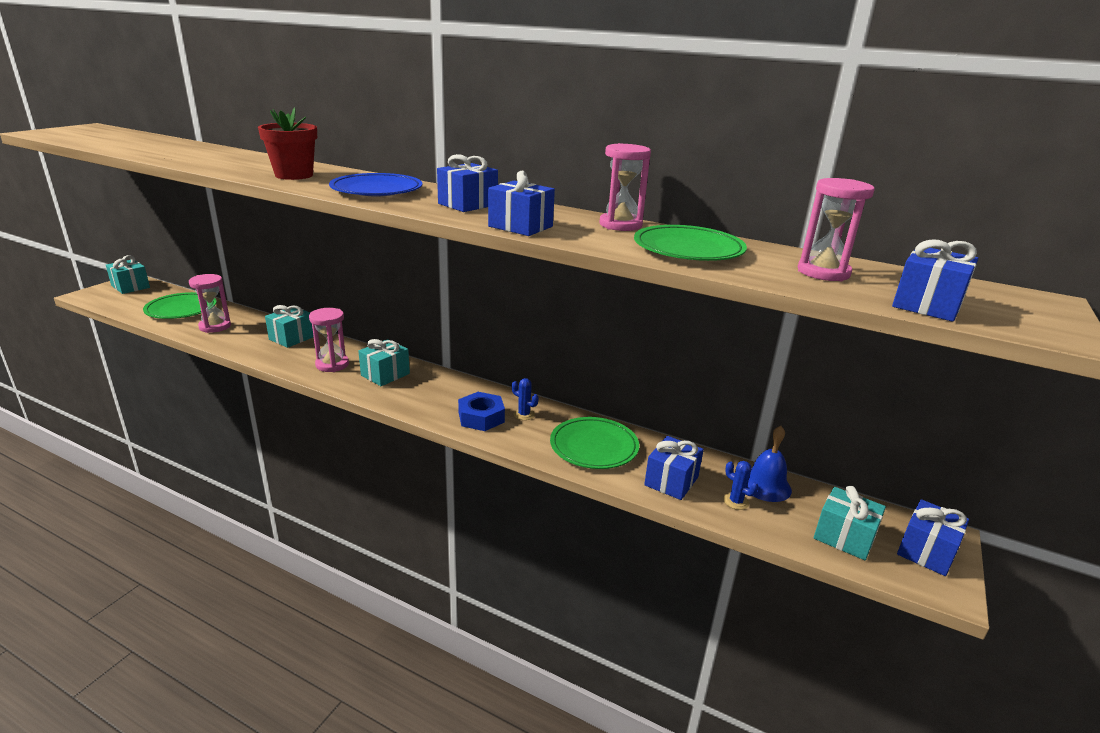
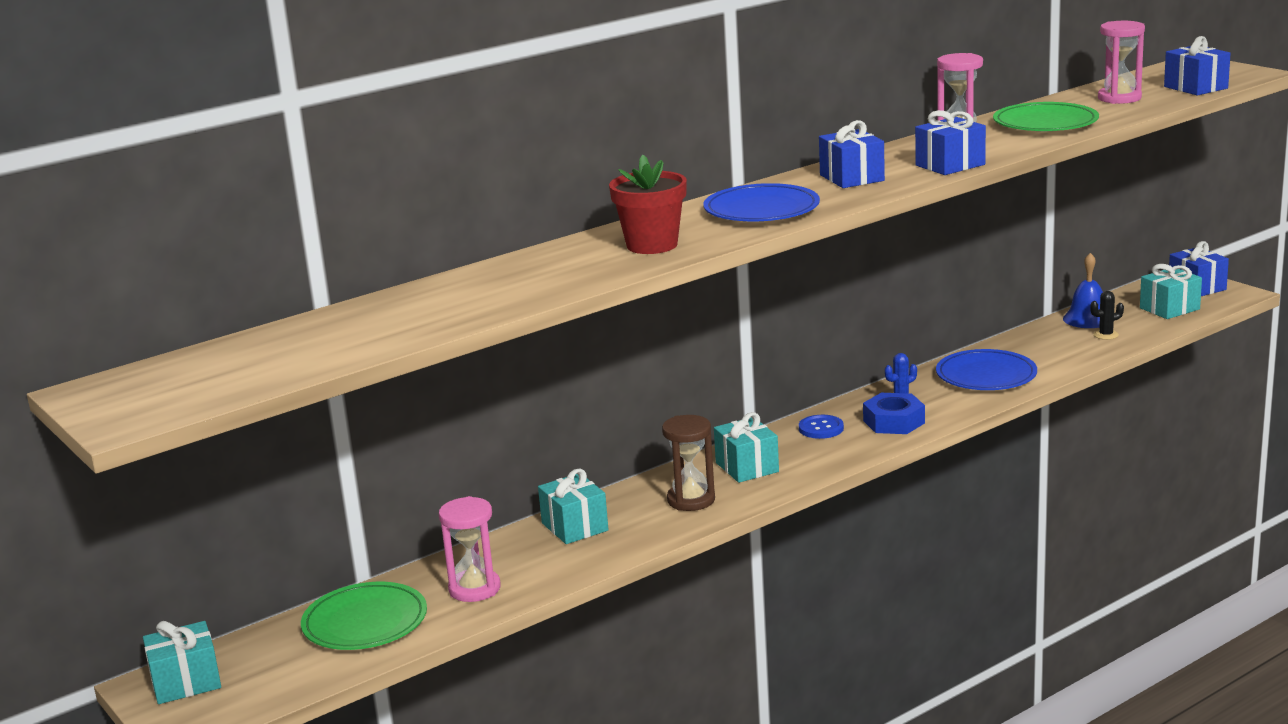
camera: 60 degrees left, 5 degrees down
(332, 364) = (691, 500): pink hourglass -> brown hourglass
(457, 391) = (821, 428): none -> blue button
(594, 446) = (986, 376): green plate -> blue plate
(671, 481) = (1063, 353): blue gift -> none
(736, 501) = (1106, 335): blue cactus -> black cactus

